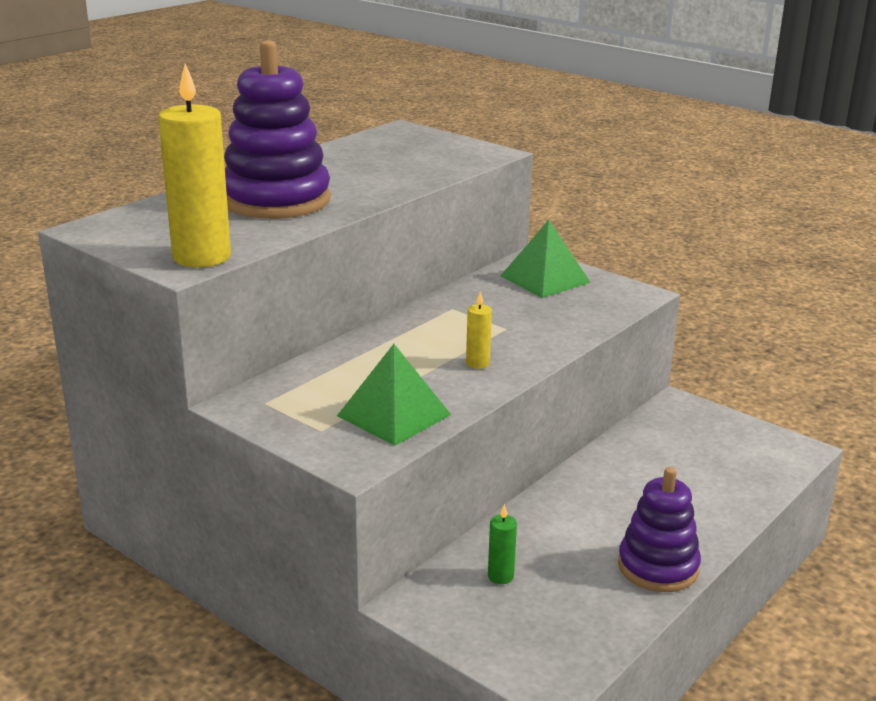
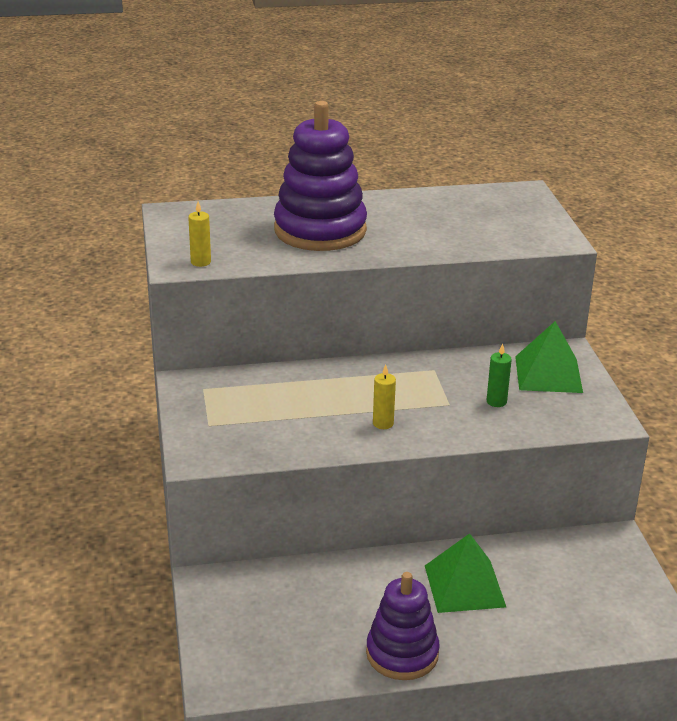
camera: 40 degrees right, 5 degrees up
(202, 257) = (201, 262): yellow candle -> yellow candle, size x0.44
(394, 415) = (268, 436): green pyramid -> green pyramid (464, 585)
(500, 576) = (285, 596): green candle -> green candle (496, 401)

